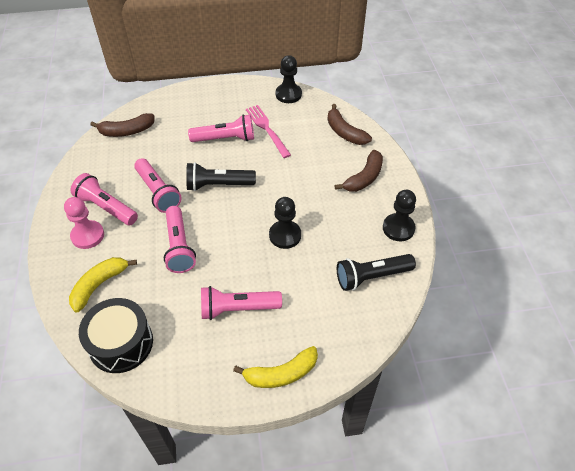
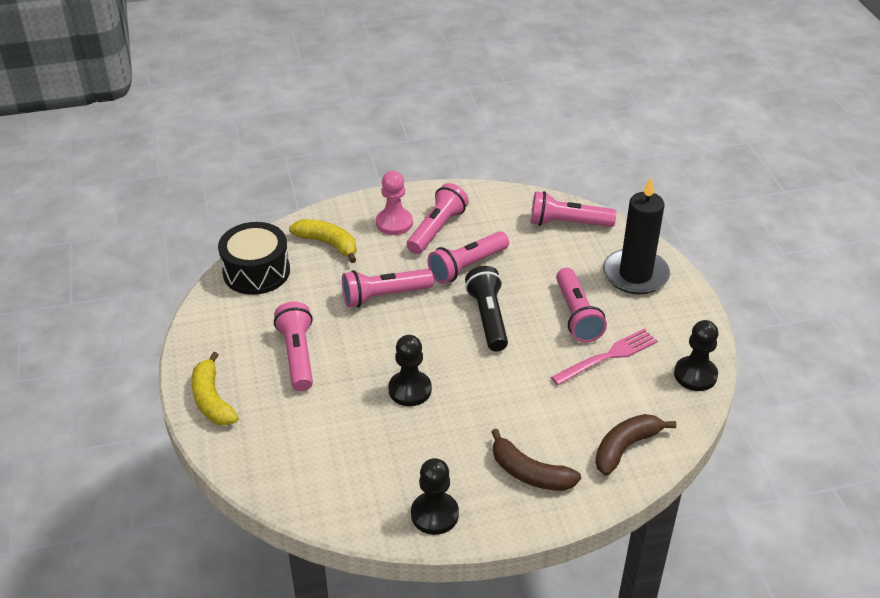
camera: 85 degrees right, 10 degrees down
(126, 131) = (567, 223): brown banana -> pink flashlight
(192, 106) = (635, 275): none -> black candle
(371, 277) = (347, 482): black flashlight -> none

